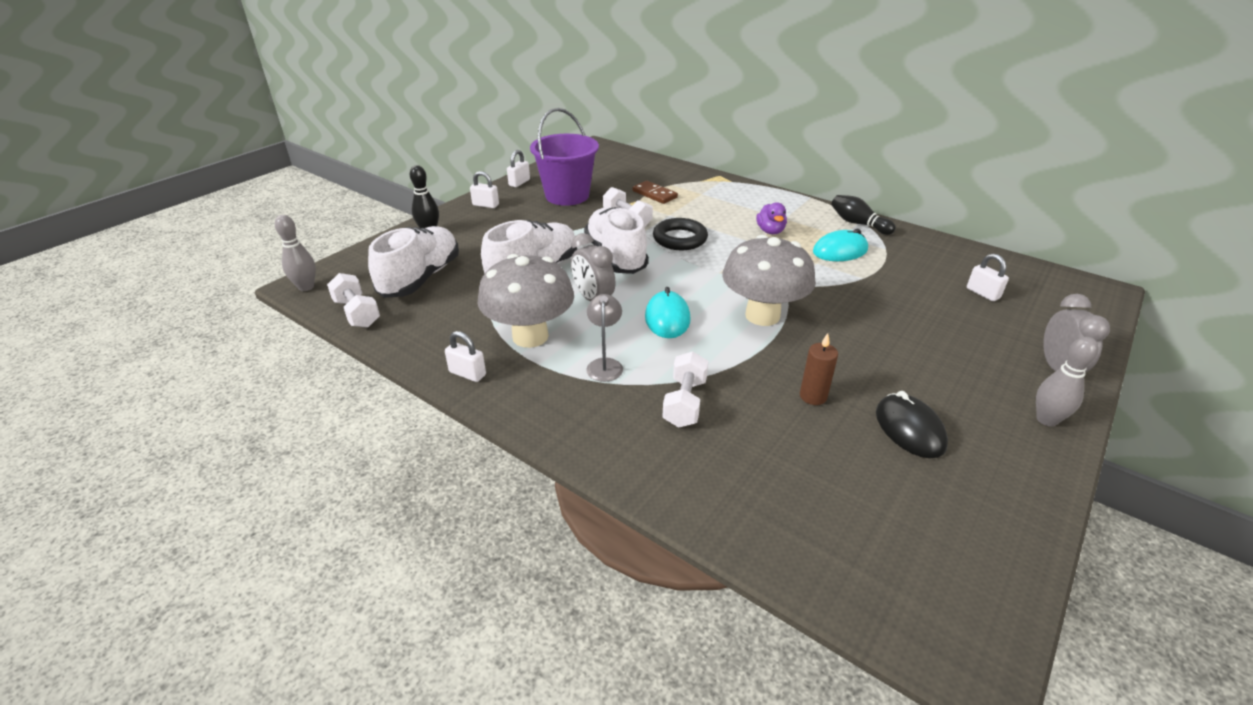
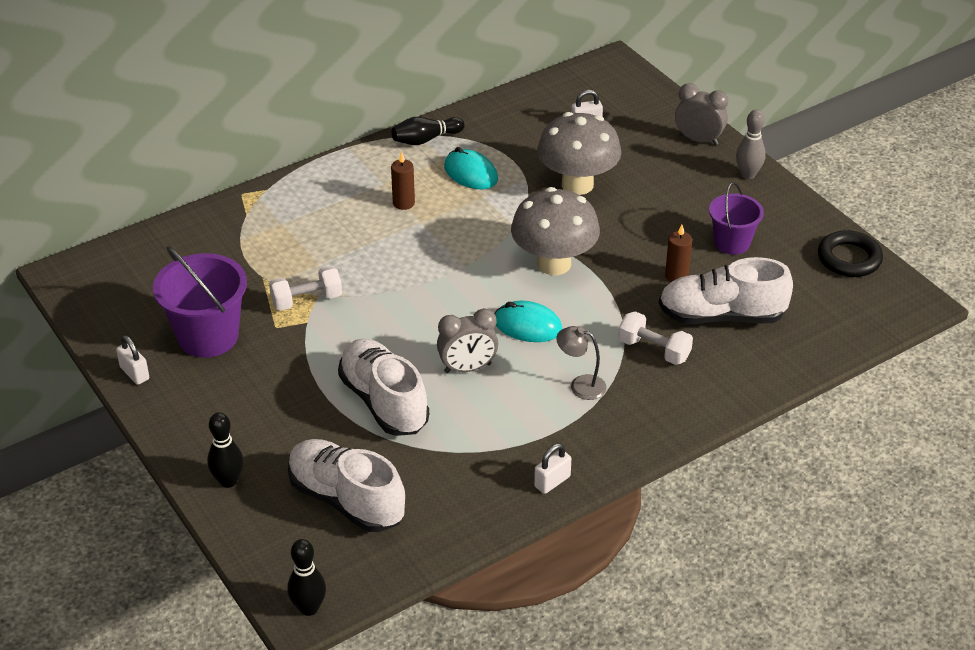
camera: 70 degrees left, 5 degrees up
(306, 287) = (309, 608): grey bowling pin -> black bowling pin
(357, 313) = (396, 561): white dumbbell -> none
(485, 205) = (183, 417): white padlock -> none
(530, 336) = (511, 427): grey mushroom -> grey mushroom (577, 184)
(616, 257) = (390, 331): white shoe -> white shoe (721, 316)
(654, 194) = (257, 261): brown domino -> none
(680, 239) = (379, 272): black ring -> black ring (849, 258)
(770, 231) = (403, 203): purple duck -> brown candle
(840, 251) = (471, 173): turquoise mouse -> turquoise mouse turned 45 degrees counterclockwise
(909, 429) = (732, 243): black mouse -> purple bucket

